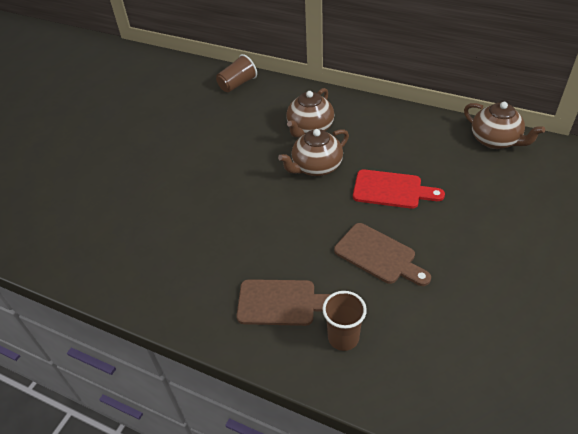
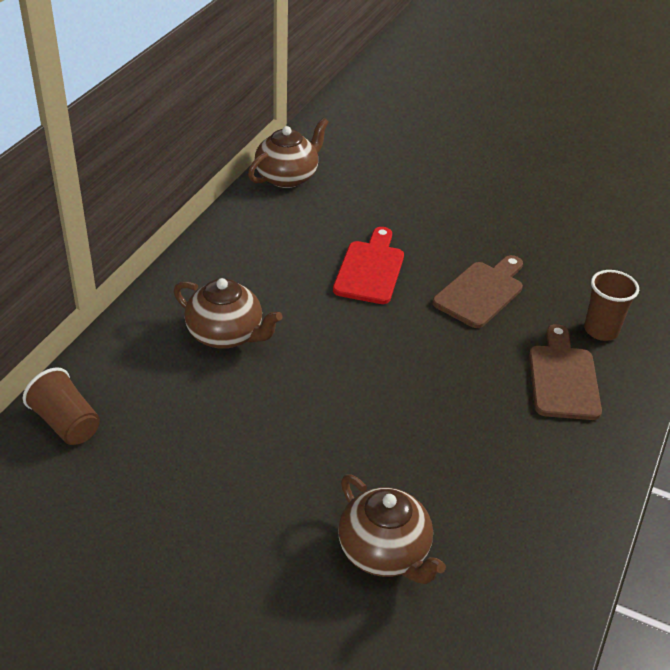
camera: 95 degrees left, 5 degrees down
(316, 167) = (318, 334): brown teapot -> brown teapot (385, 552)

